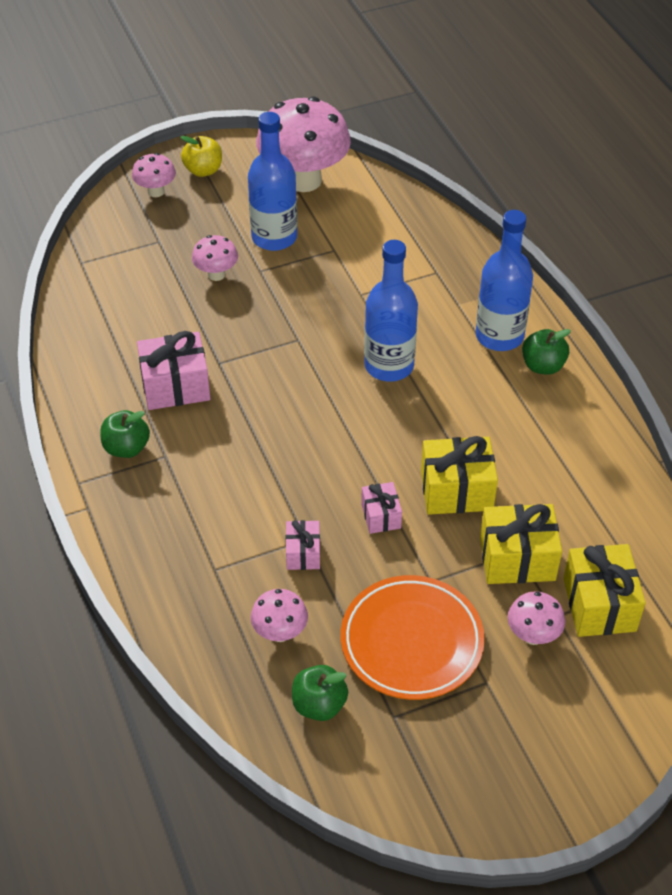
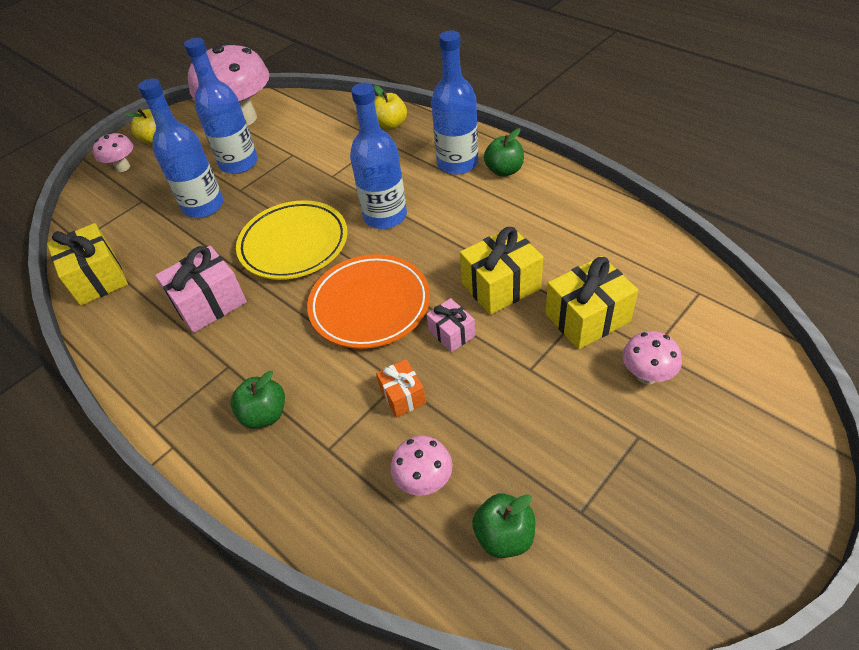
camera: 20 degrees left, 0 degrees up
(126, 448) = (187, 374): green apple -> green apple (264, 414)
(216, 274) = (203, 206): pink mushroom -> blue bottle
(283, 358) = (294, 244): none -> yellow plate
(303, 553) = (402, 396): pink gift -> orange gift
(411, 641) = (549, 431): orange plate -> orange plate (370, 305)
(457, 256) = (390, 125): none -> yellow apple
(599, 604) = (679, 324): yellow gift -> yellow gift (98, 278)

